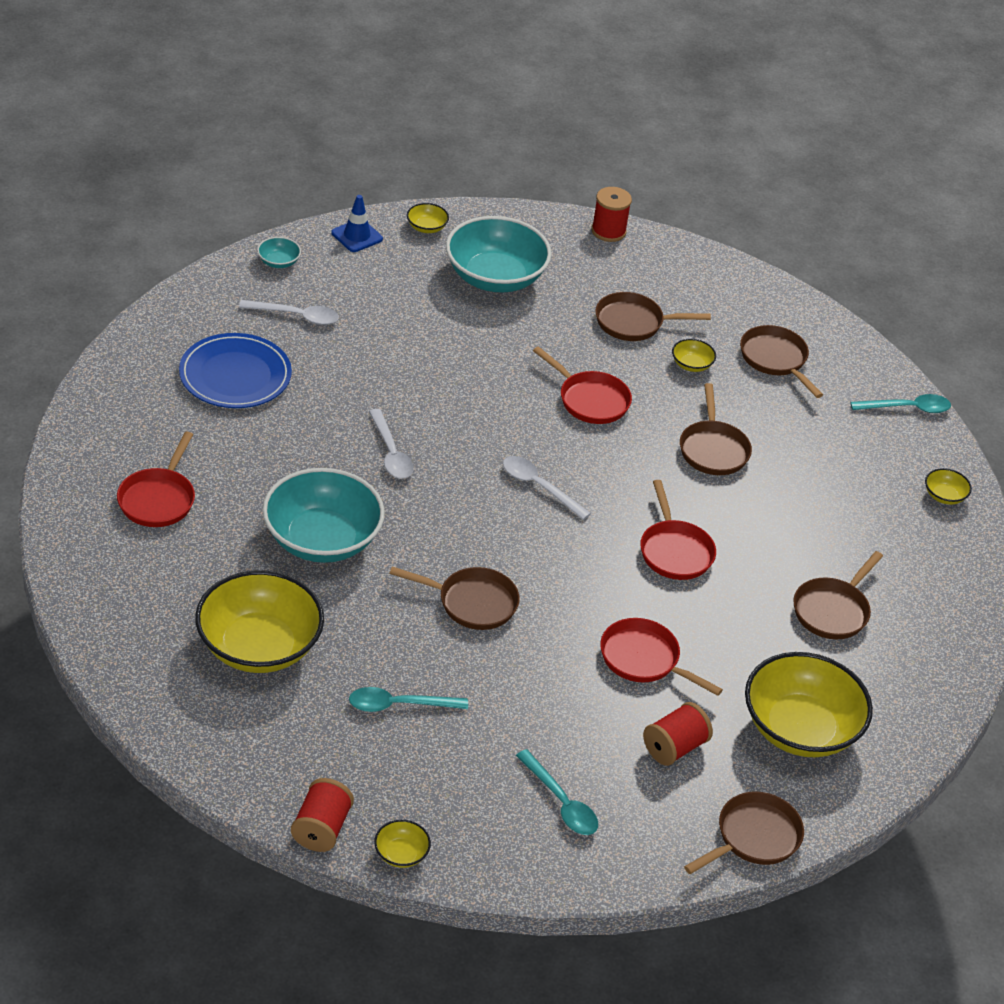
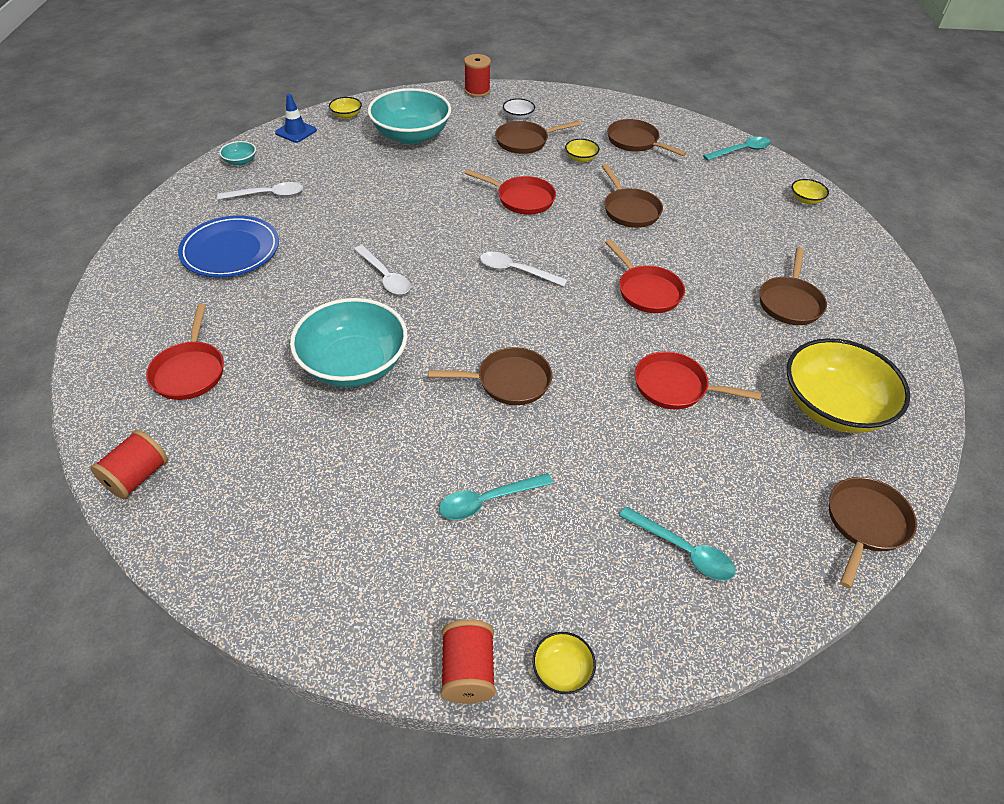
camera: 15 degrees left, 5 degrees up
(259, 646) = (330, 484): yellow bowl -> none
(643, 284) = (518, 117): none -> white bowl
(674, 747) = (746, 459): red spool -> red spool (137, 477)

